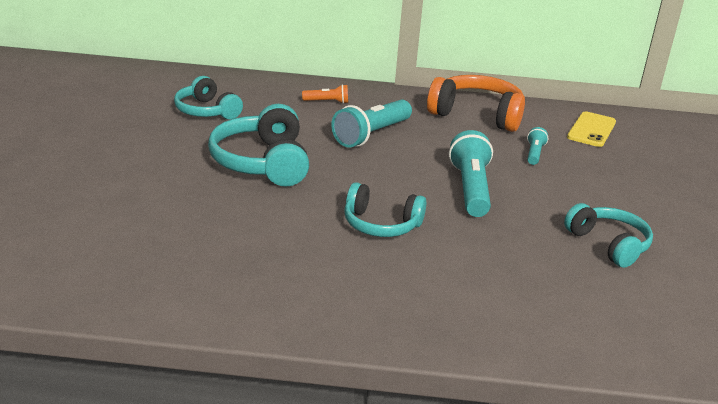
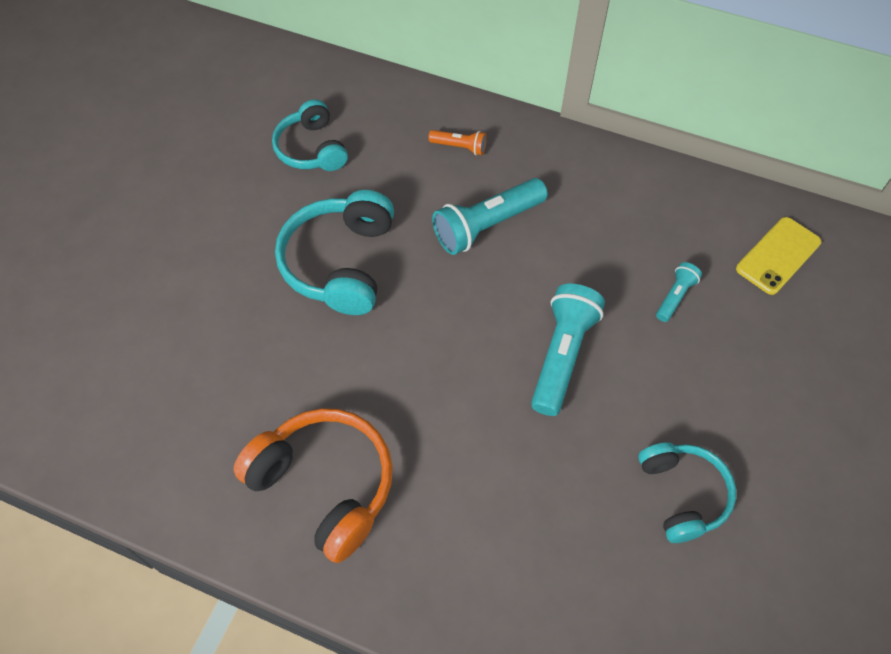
camera: 20 degrees right, 30 degrees up
(381, 225) = (429, 404): turquoise headphones -> none
(477, 115) = (638, 201): orange headphones -> orange headphones (325, 485)

